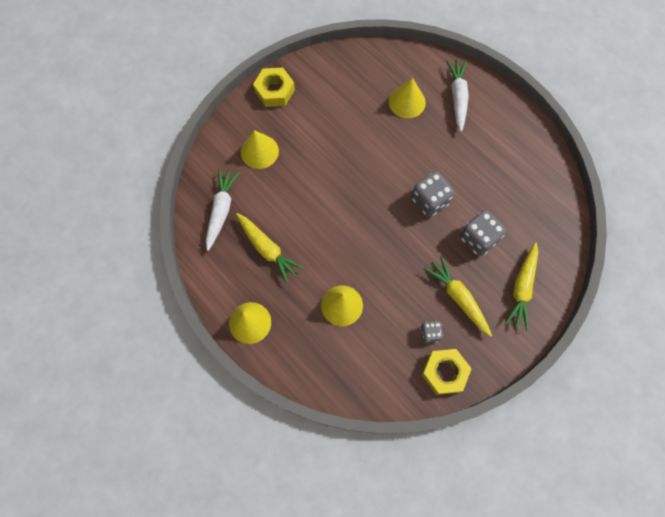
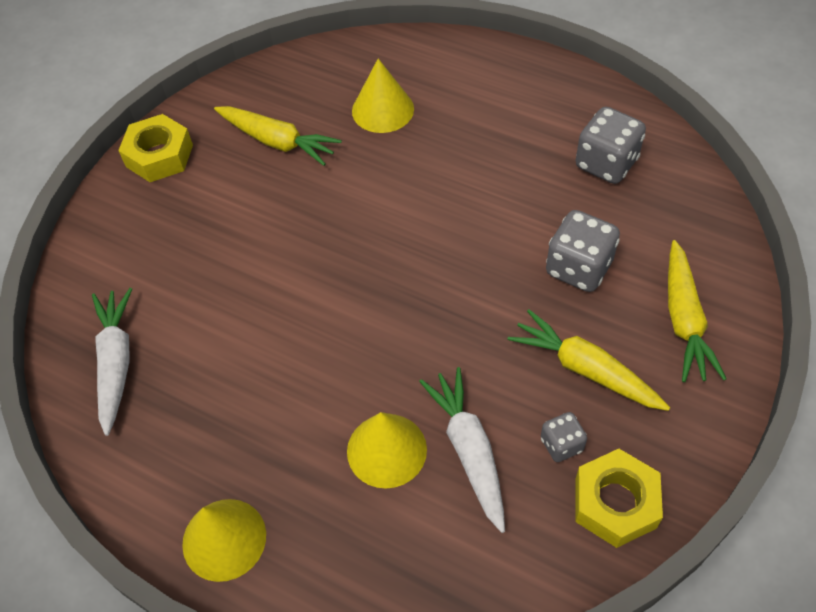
camera: 15 degrees left, 15 degrees down
(259, 151) = (159, 250): yellow cone -> none
(267, 249) = (219, 400): yellow carrot -> yellow carrot (277, 141)
(429, 201) = (475, 237): grey dice -> grey dice (606, 163)
(457, 97) = (460, 81): white carrot -> white carrot (469, 450)

